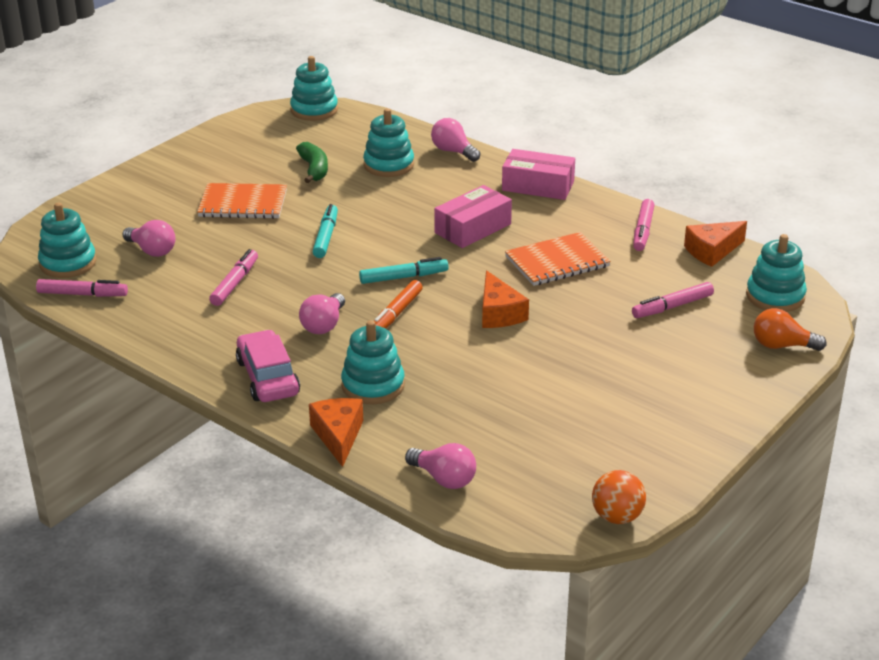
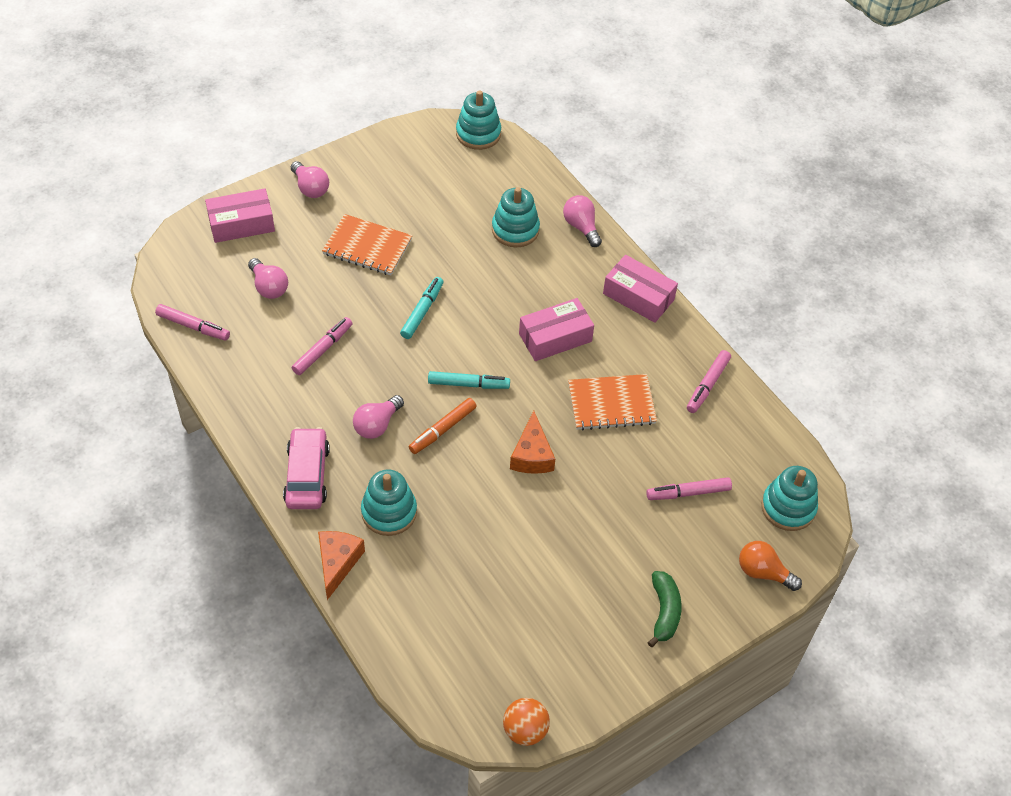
camera: 15 degrees right, 20 degrees up
(68, 263) = (194, 283): turquoise stacking toy -> none
(99, 212) = (241, 224): none -> pink box
(314, 169) = (446, 217): green banana -> green banana (664, 612)
(444, 479) = (403, 640): pink light bulb -> pink light bulb (310, 188)
(712, 251) = (758, 431): orange cheese -> none

